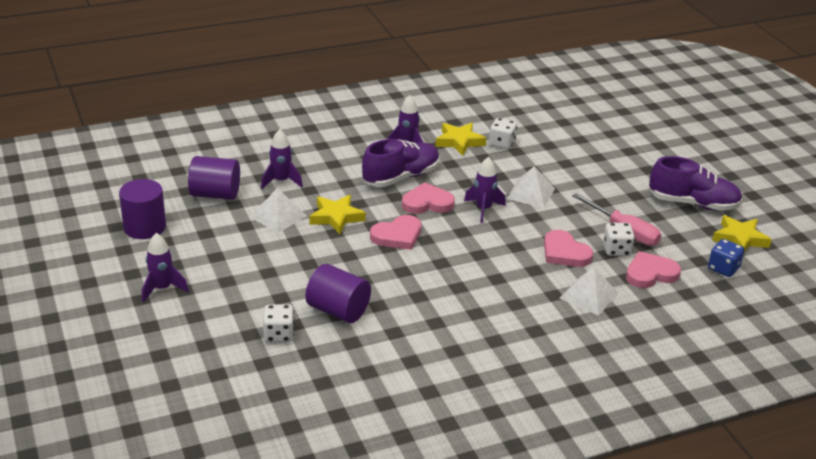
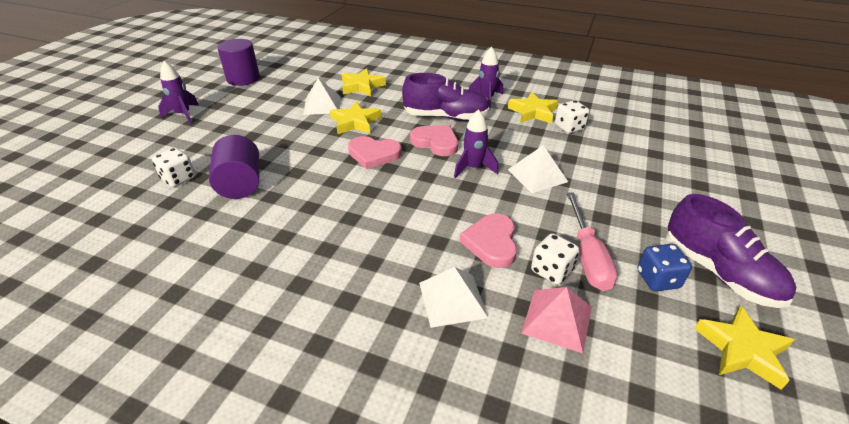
camera: 45 degrees right, 5 degrees up
(215, 194) = (312, 78): purple cylinder -> none
(281, 181) = (362, 86): purple rocket -> yellow star
(650, 273) = (557, 319): pink heart -> pink pyramid
(723, 269) = (667, 374): blue dice -> blue dice (657, 279)

